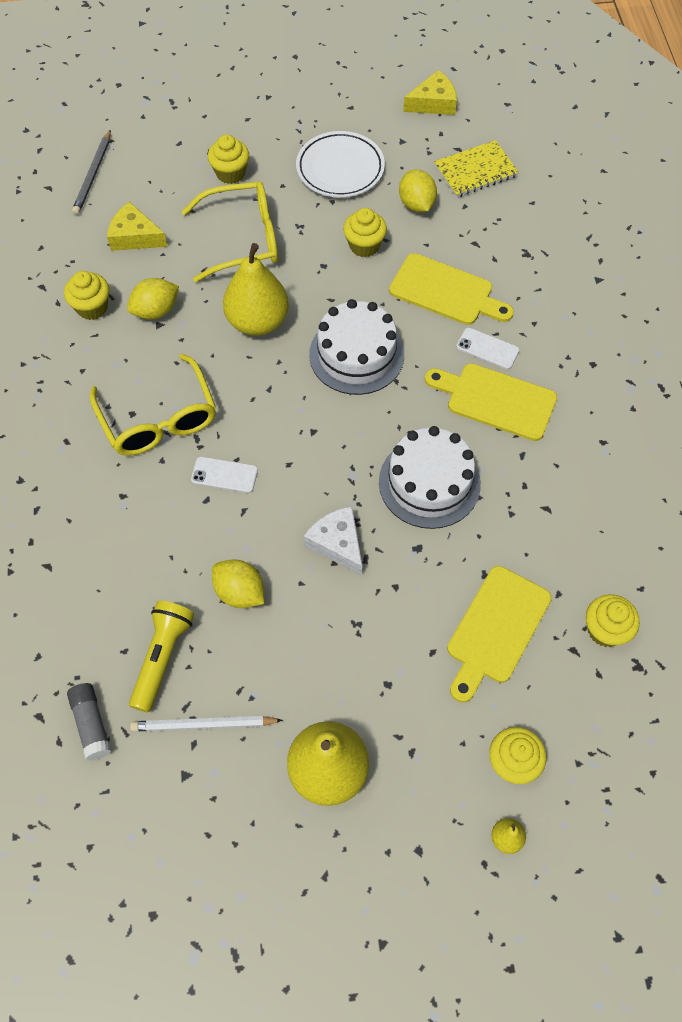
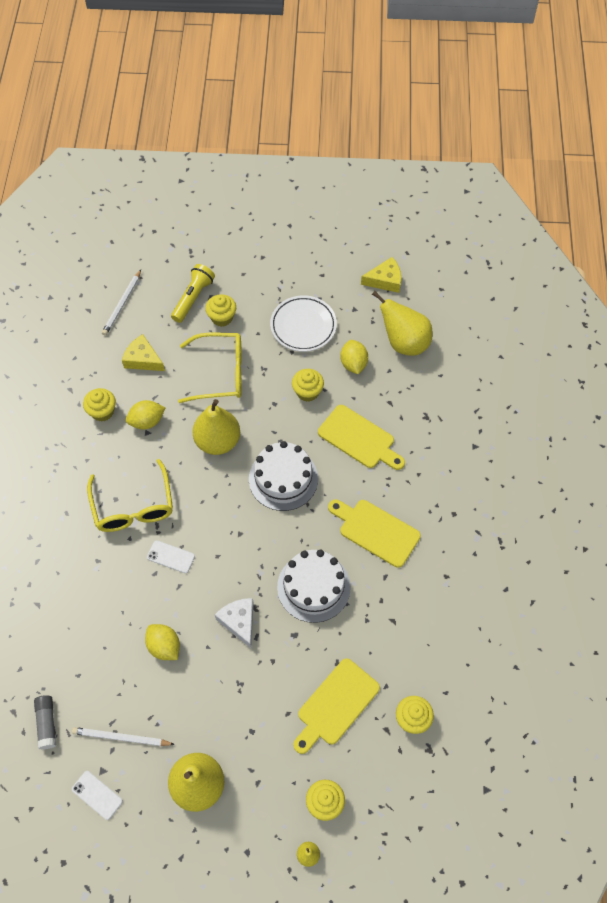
camera: 10 degrees right, 0 degrees up
(93, 175) = (122, 304): grey pencil -> white pencil
(162, 657) = (103, 684): yellow flashlight -> yellow flashlight (193, 298)
(475, 171) = (404, 342): yellow notebook -> yellow pear
(487, 349) = (379, 489): white phone -> white phone (97, 795)

